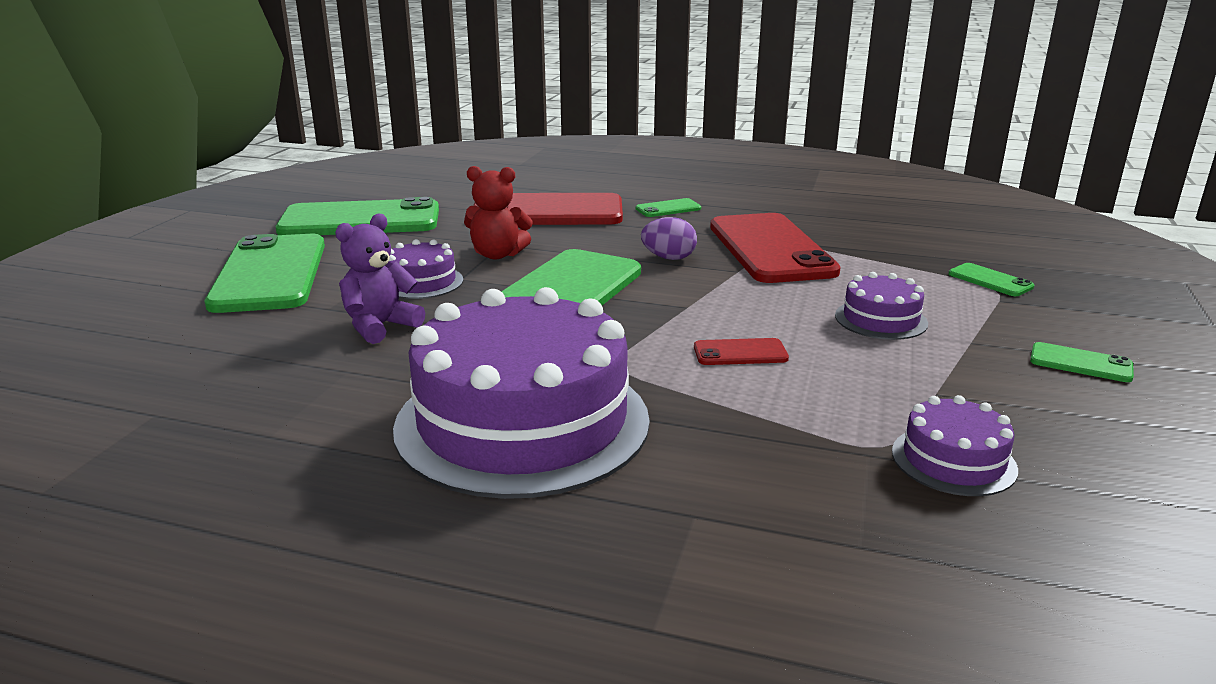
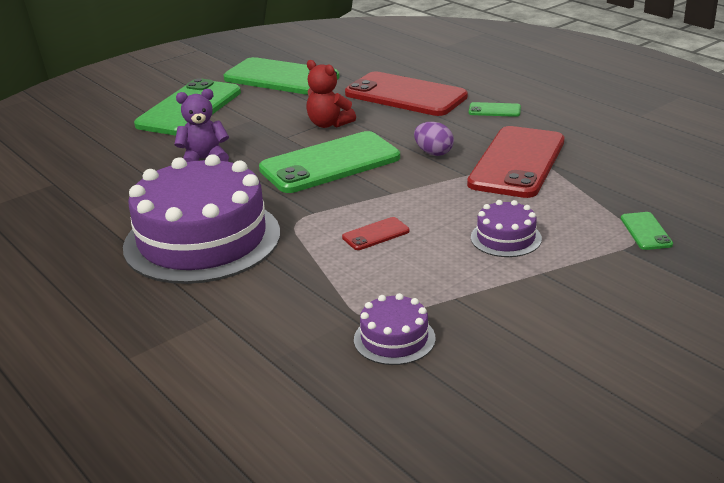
camera: 35 degrees right, 5 degrees up
(421, 282) = (261, 134): purple cake -> none
(740, 353) = (376, 234): red phone -> red phone turned 60 degrees counterclockwise
(1080, 363) = (594, 311): green phone -> none

